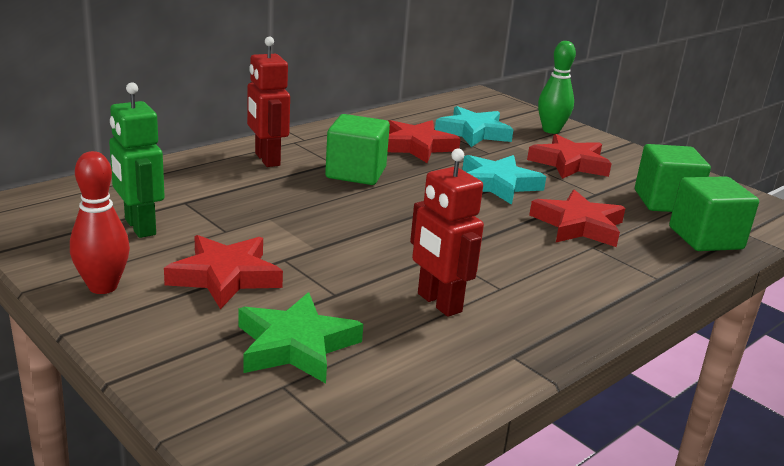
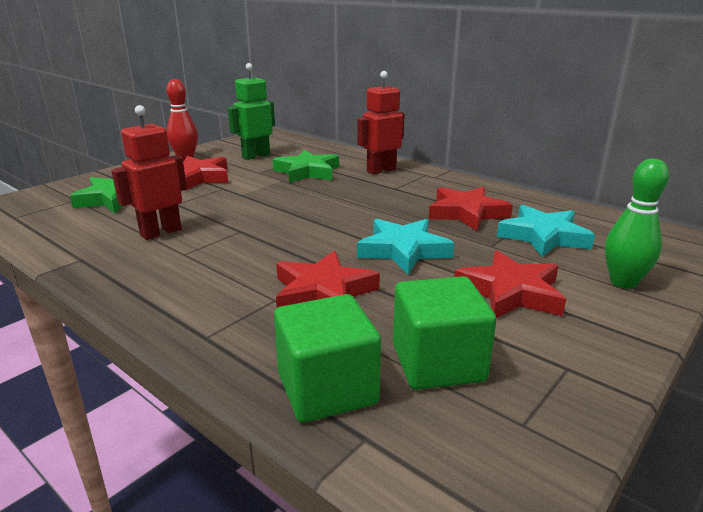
camera: 85 degrees right, 0 degrees up
(245, 199) = (307, 172): none -> green star
(356, 173) = (380, 196): green cube -> none

